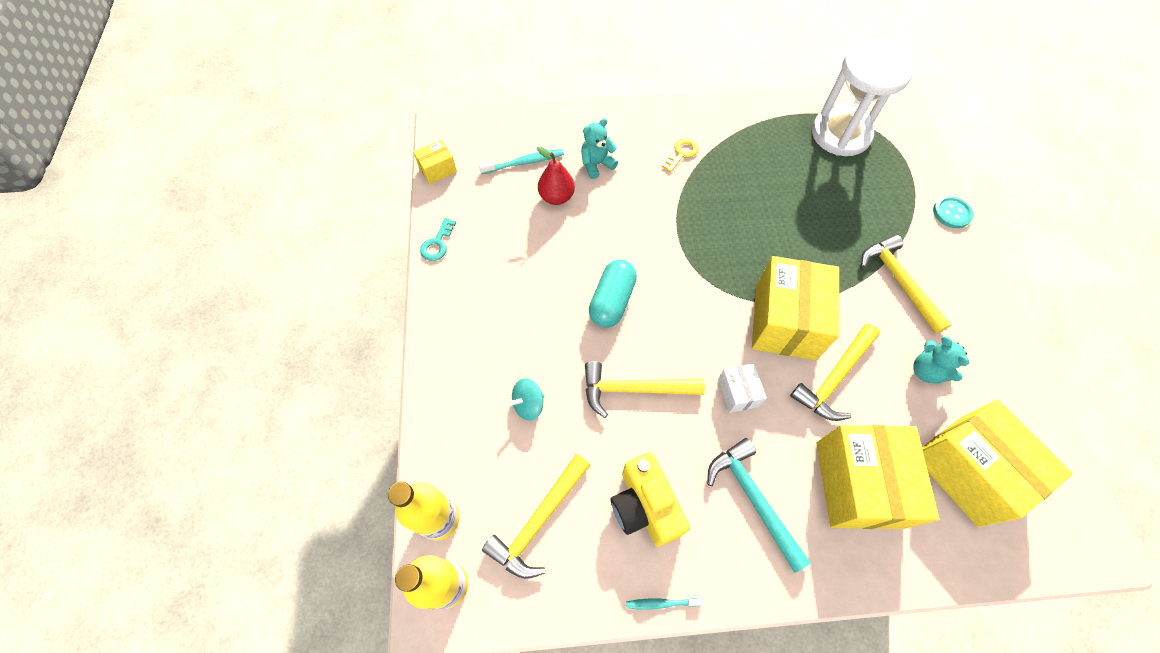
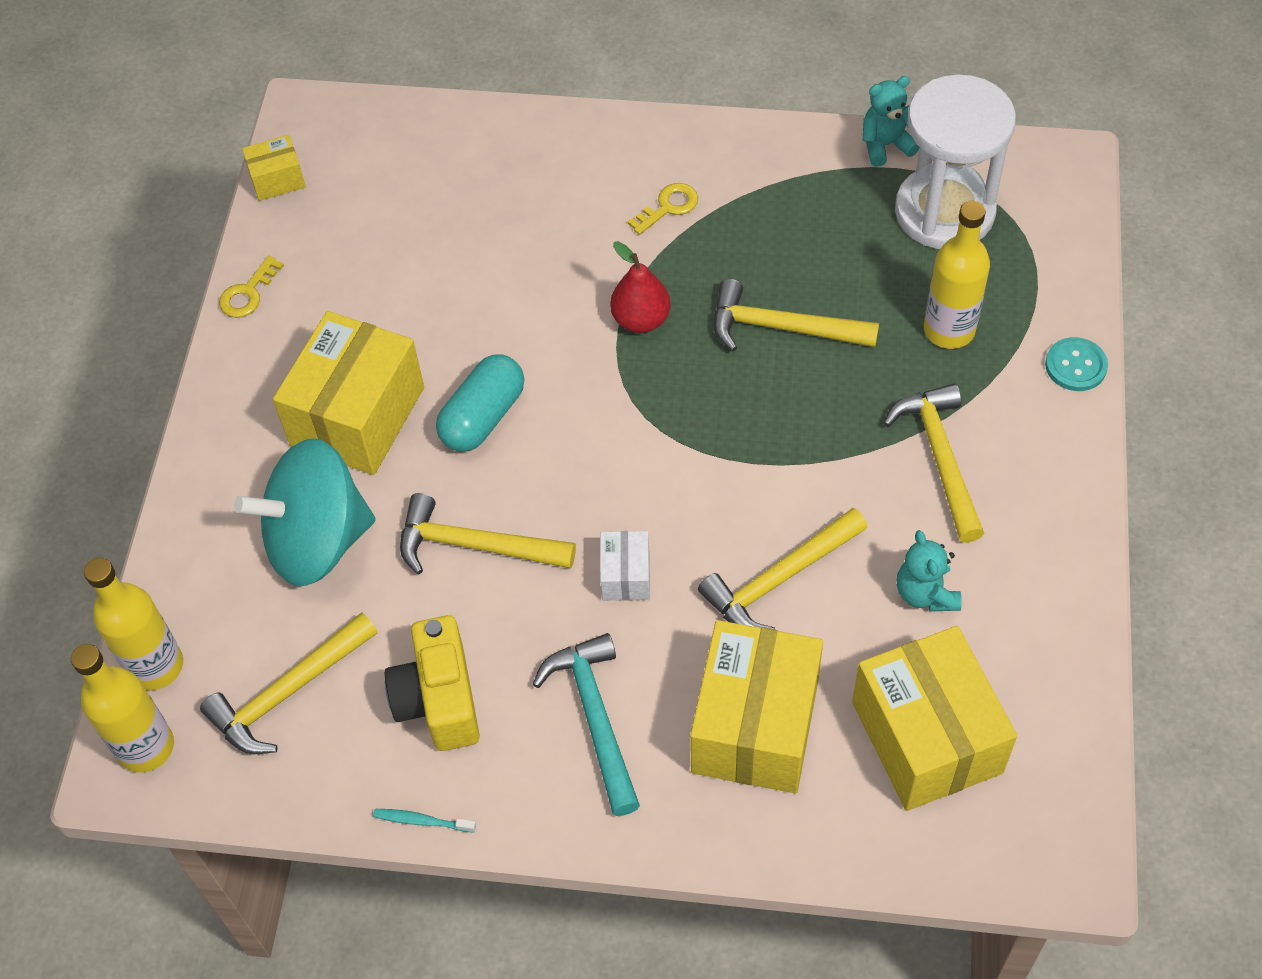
camera: 15 degrees right, 5 degrees down
(437, 244) = (248, 293): turquoise key -> yellow key
(524, 162) = (413, 187): turquoise toothbrush -> none
(528, 404) = (317, 540): turquoise spinning top -> turquoise spinning top, size x2.35
(556, 197) = (447, 248): red pear -> red pear (641, 319)
(596, 164) = (526, 206): turquoise teddy bear -> turquoise teddy bear (886, 145)
(775, 216) = (782, 328): none -> yellow hammer
(785, 321) = (735, 488): yellow box -> yellow box (357, 416)
(871, 203) = (949, 330): none -> yellow bottle

